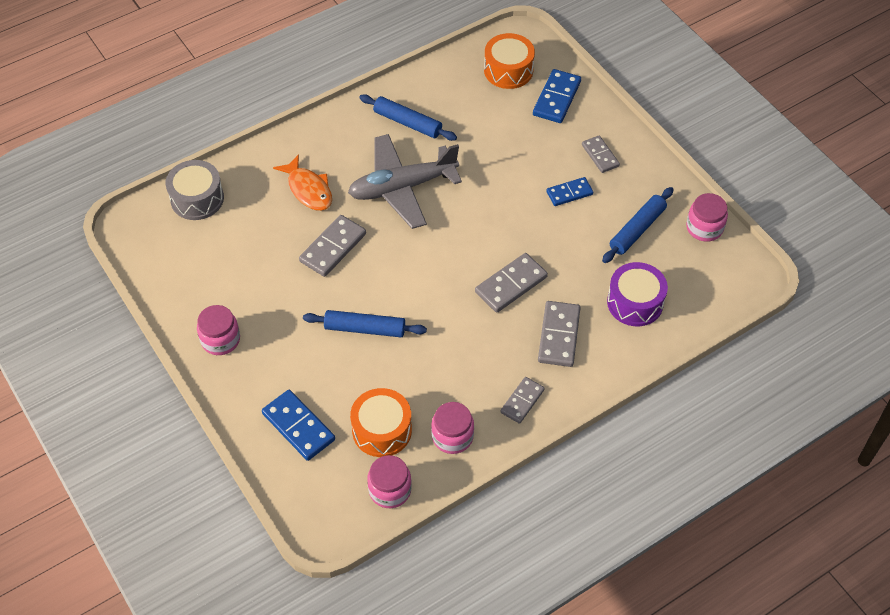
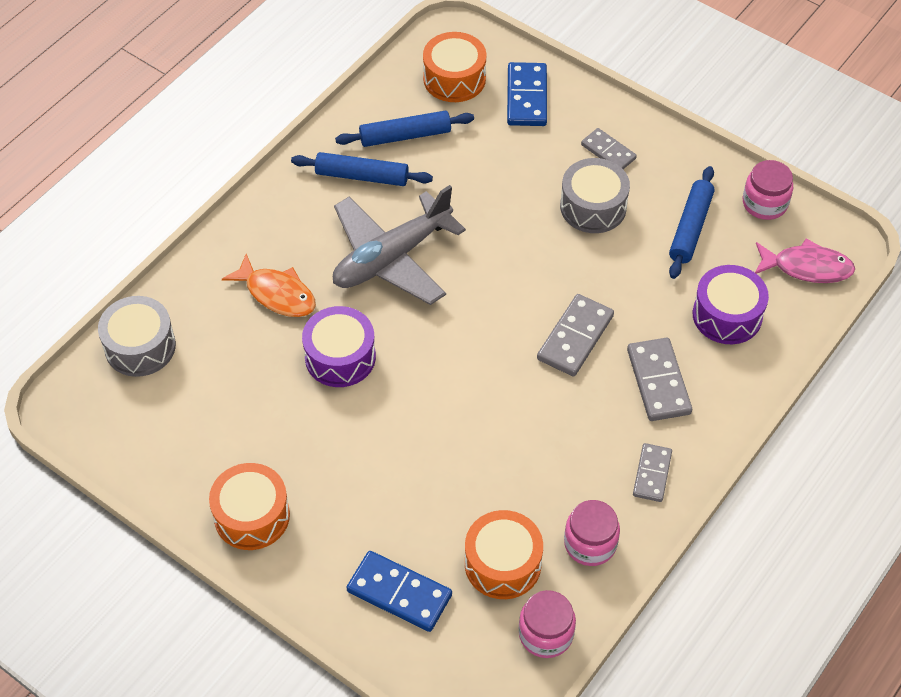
camera: 20 degrees left, 0 degrees up
(220, 340) = (252, 516): pink jar -> orange drum
(333, 247) = (340, 357): grey domino -> purple drum
(365, 329) = (425, 445): blue rolling pin -> blue rolling pin (405, 136)
(569, 193) = (593, 207): blue domino -> grey drum
(715, 285) = (807, 267): none -> pink fish

